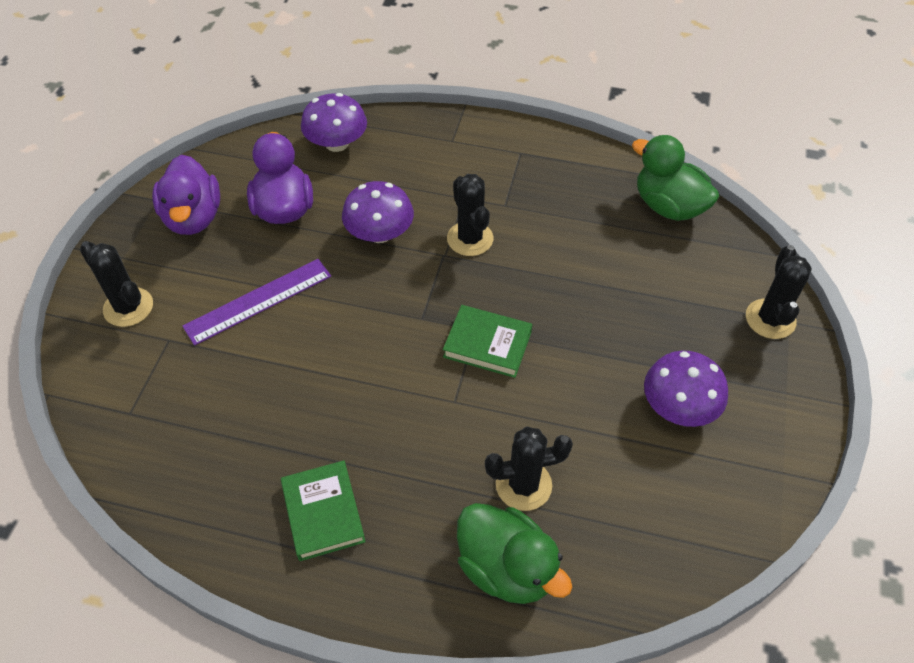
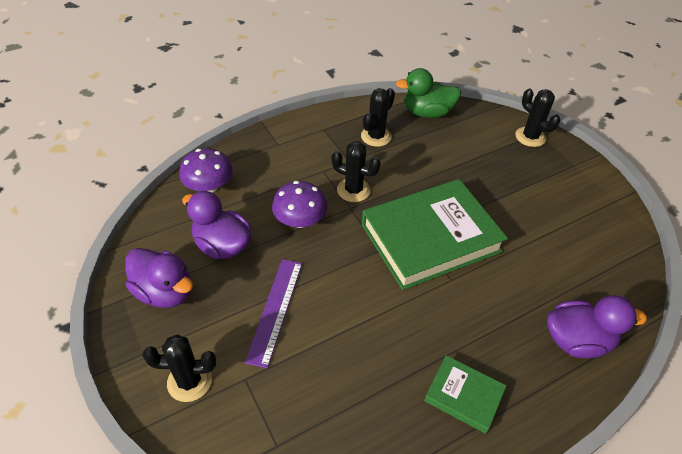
camera: 45 degrees left, 5 degrees down
(487, 344) = (430, 238): green book -> green book, size x2.12
(506, 568) = (577, 340): green duck -> purple duck
(523, 485) = (533, 294): black cactus -> black cactus (376, 136)
(679, 406) = (546, 203): purple mushroom -> none

